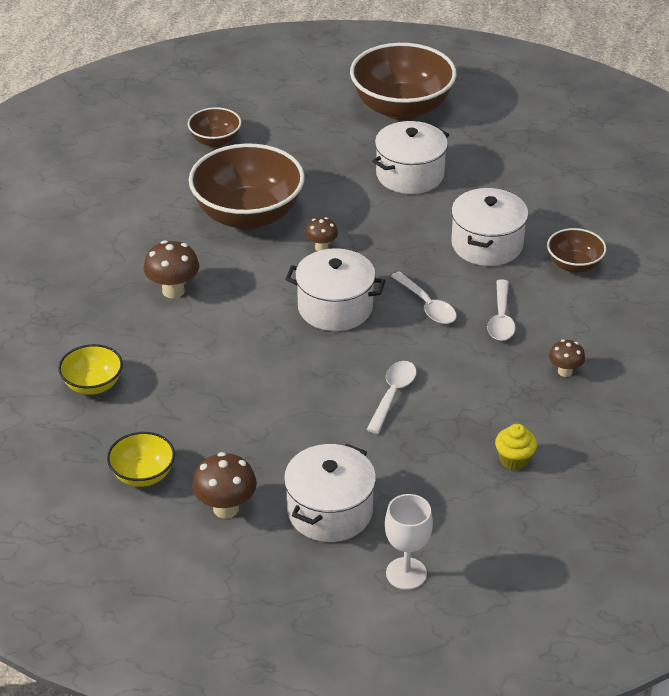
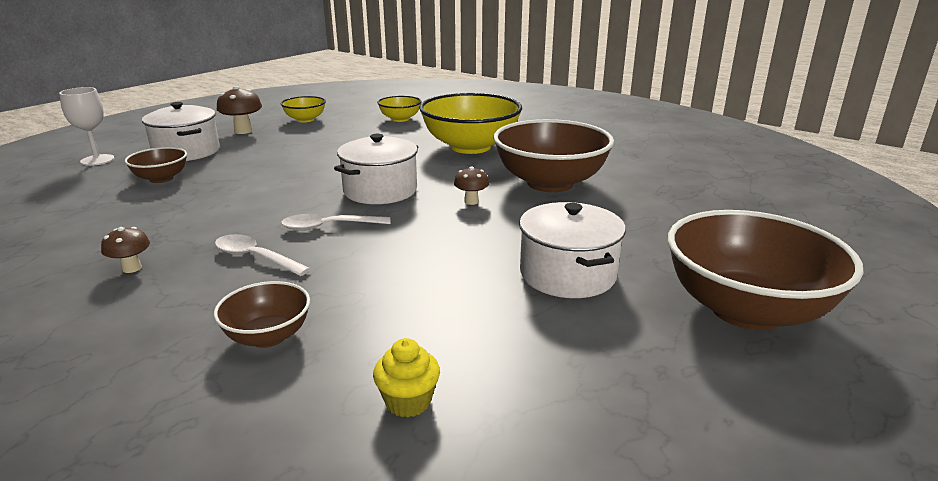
camera: 115 degrees right, 15 degrees down
(173, 291) = (470, 147): brown mushroom -> yellow bowl
(215, 141) = (691, 190): brown bowl -> brown bowl (161, 178)
(392, 395) = (247, 189): white spoon -> none
(487, 244) = (381, 286): white pot -> none
(514, 460) = (97, 214): yellow cupcake -> yellow cupcake (408, 401)

